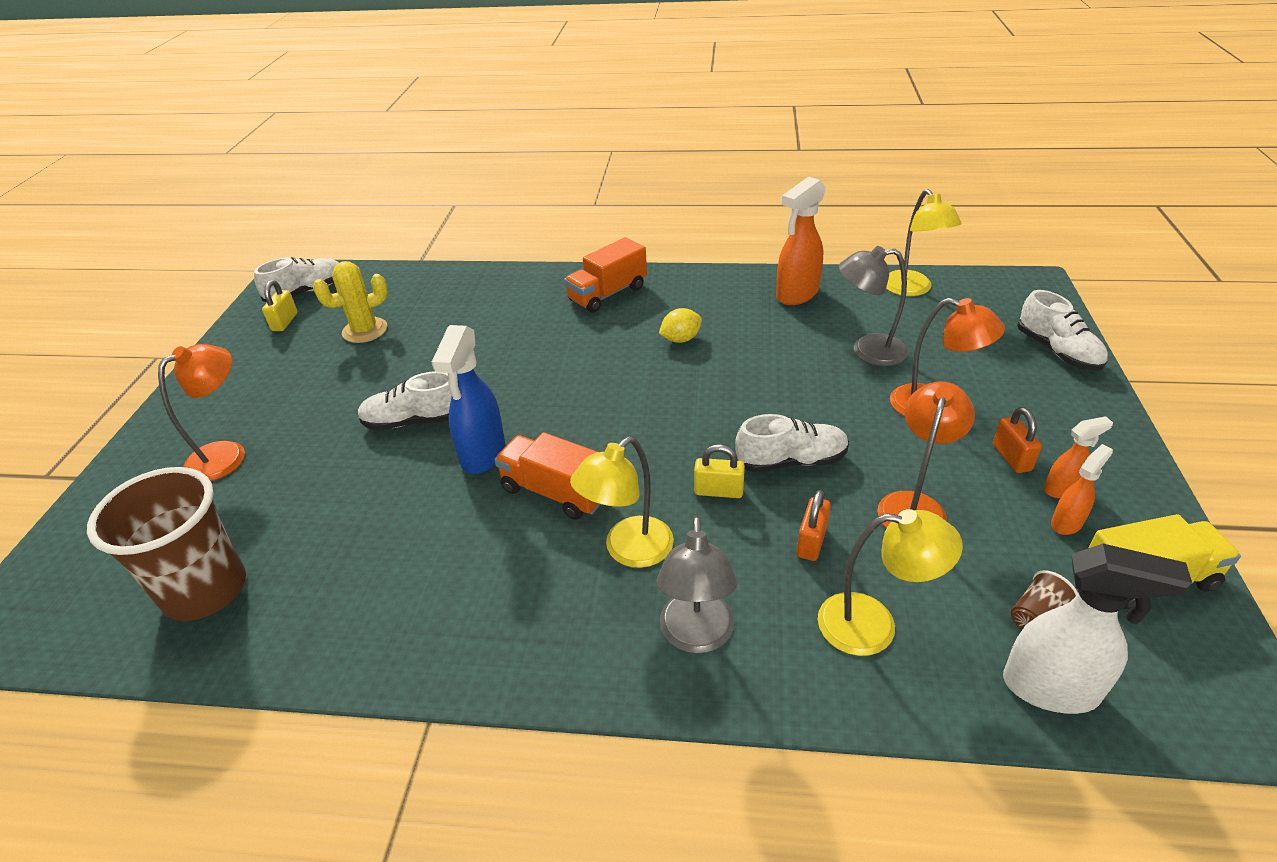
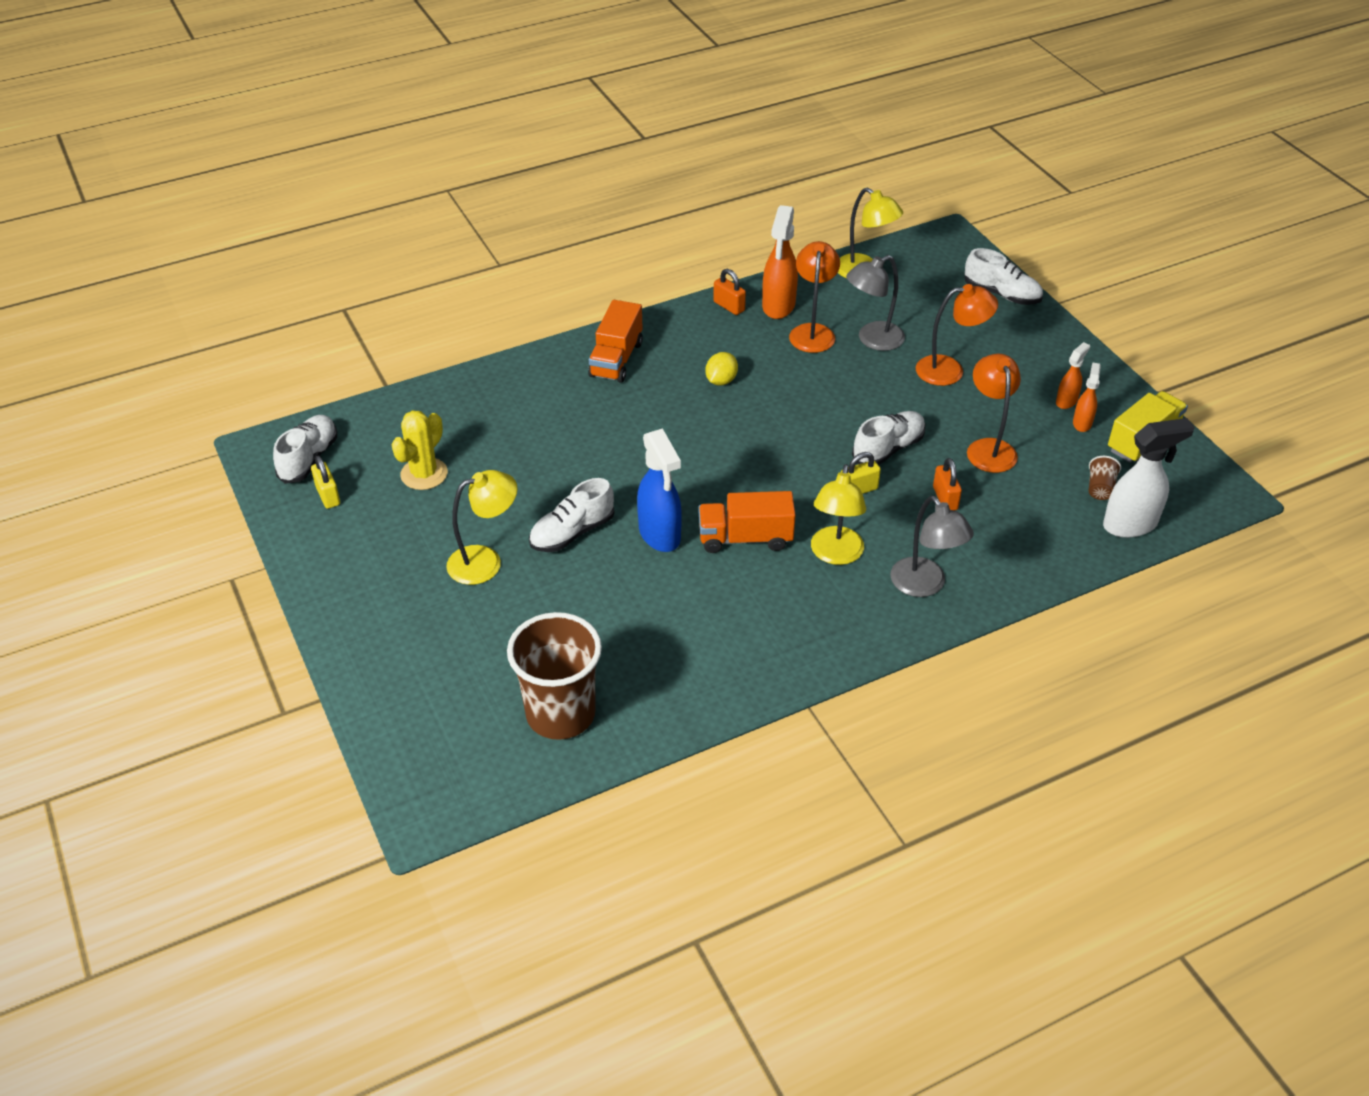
camera: 35 degrees left, 5 degrees up
(227, 454) = (439, 624): orange lamp -> orange lamp (812, 332)
(873, 625) = (1018, 533): yellow lamp -> yellow lamp (485, 561)
(1011, 457) = (1024, 390): orange padlock -> orange padlock (729, 306)

